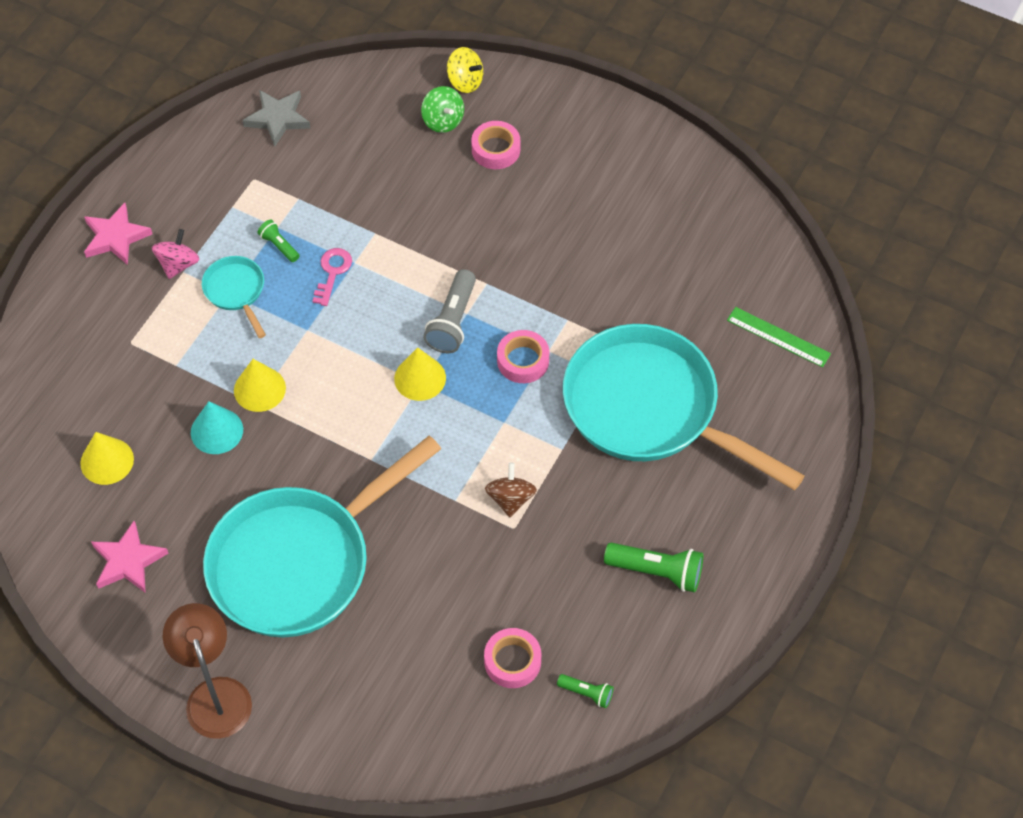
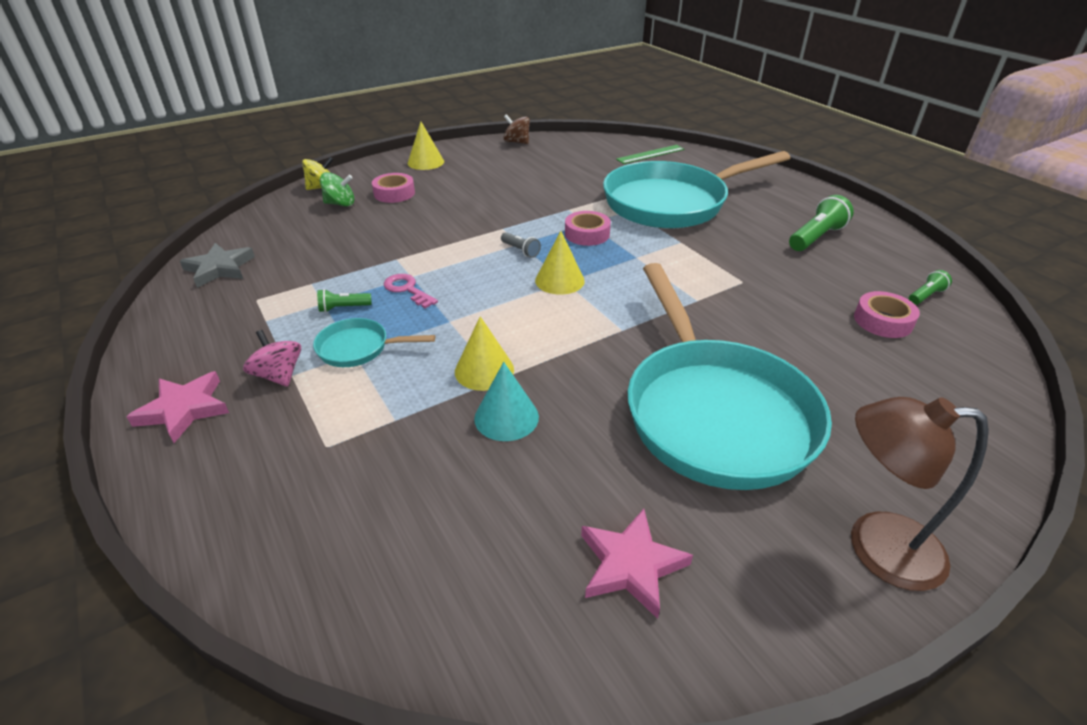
camera: 60 degrees left, 20 degrees down
(107, 461) = (465, 530): yellow cone -> yellow cone (425, 162)
(453, 321) = (520, 250): grey flashlight -> grey flashlight, size x0.55
(510, 499) = (713, 275): brown spinning top -> brown spinning top (517, 142)

